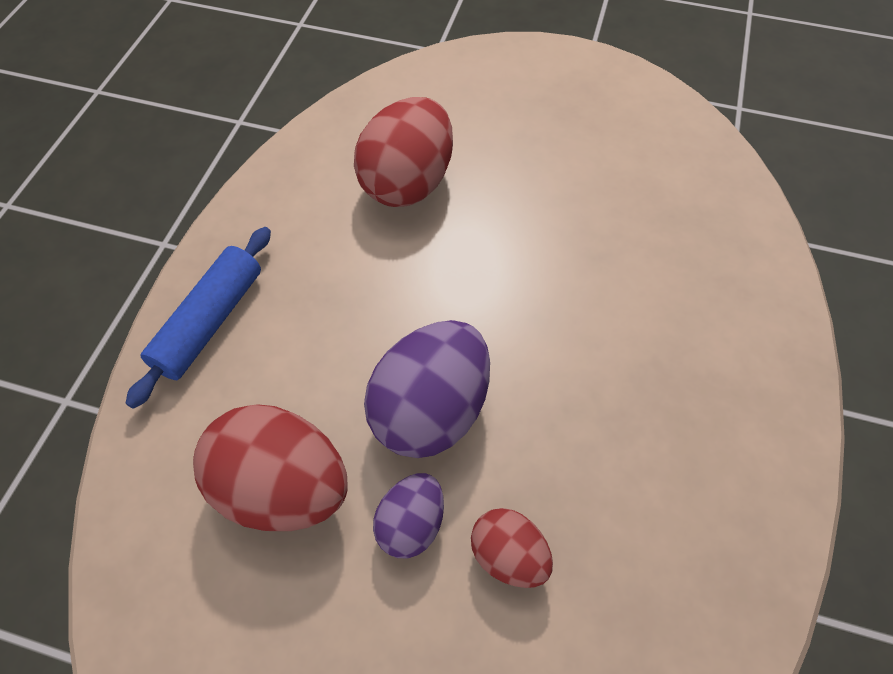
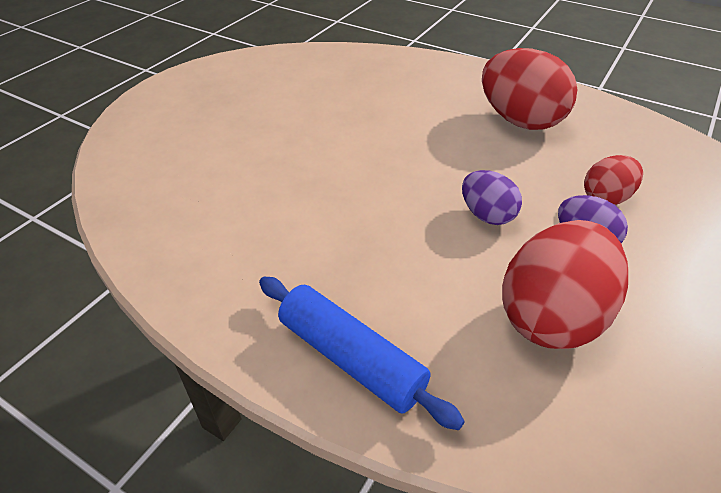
camera: 75 degrees left, 15 degrees down
(407, 183) = (245, 190): red egg -> red egg (520, 120)
(430, 411) = (487, 215): purple egg -> purple egg, size x0.55

